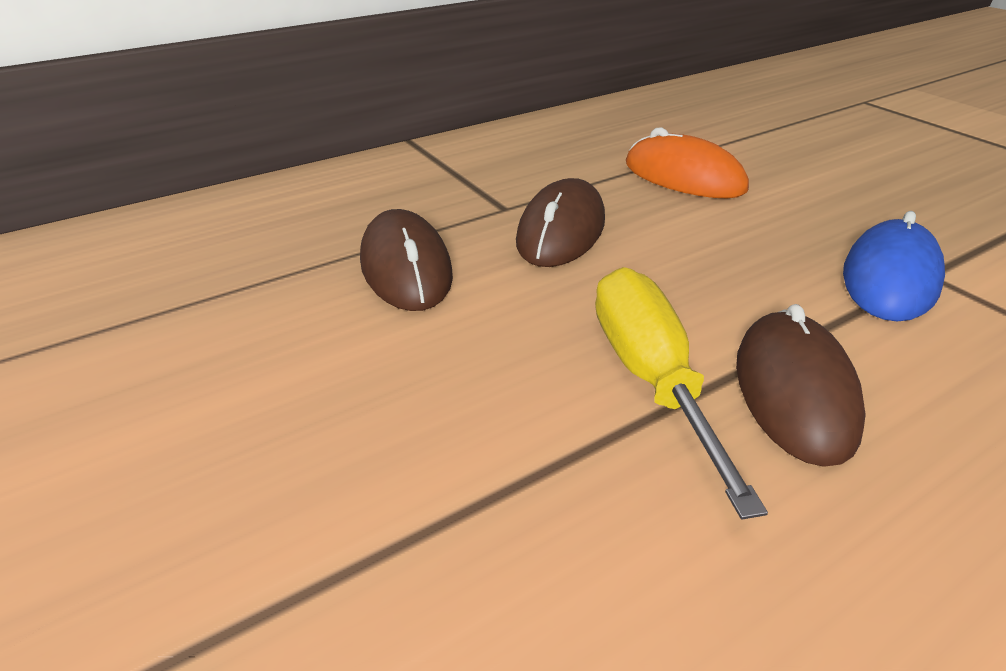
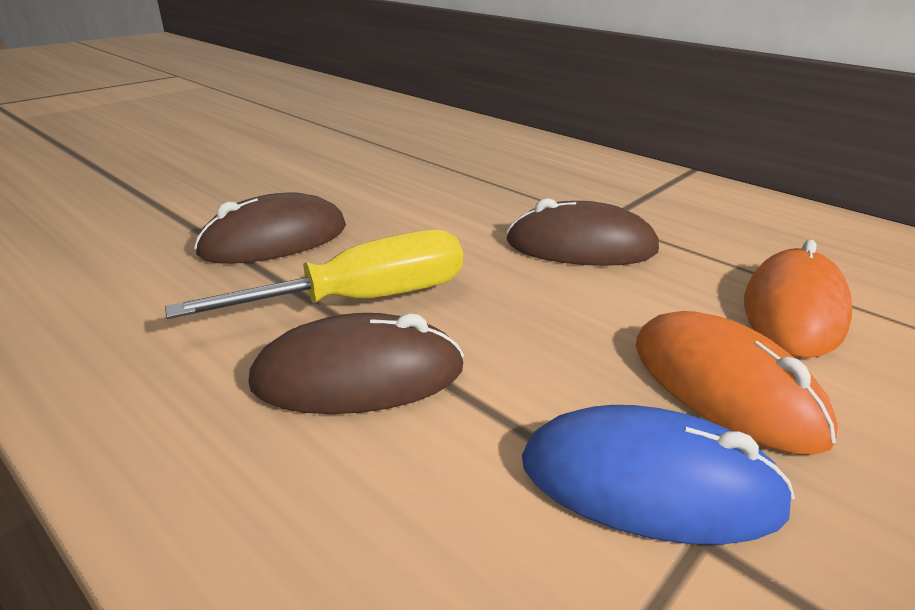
camera: 75 degrees right, 5 degrees down
(406, 267) = (474, 196): brown mouse -> brown mouse (274, 240)
(783, 227) = (724, 388): none -> orange mouse

